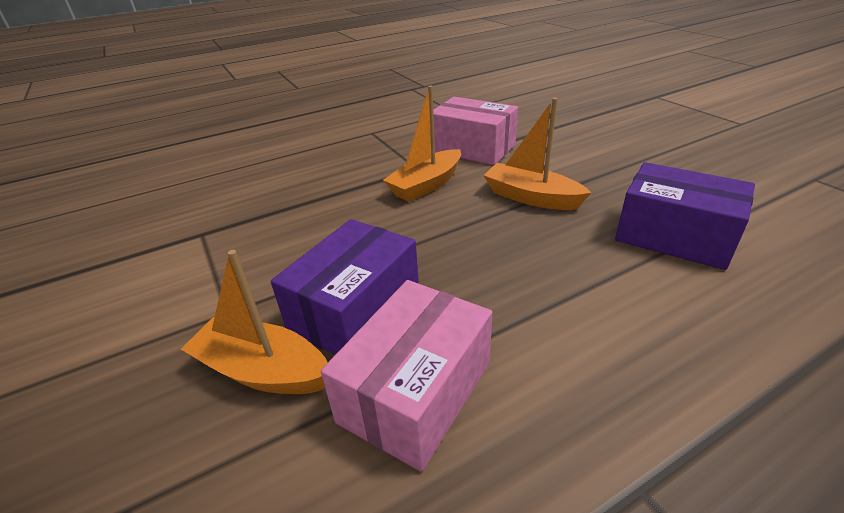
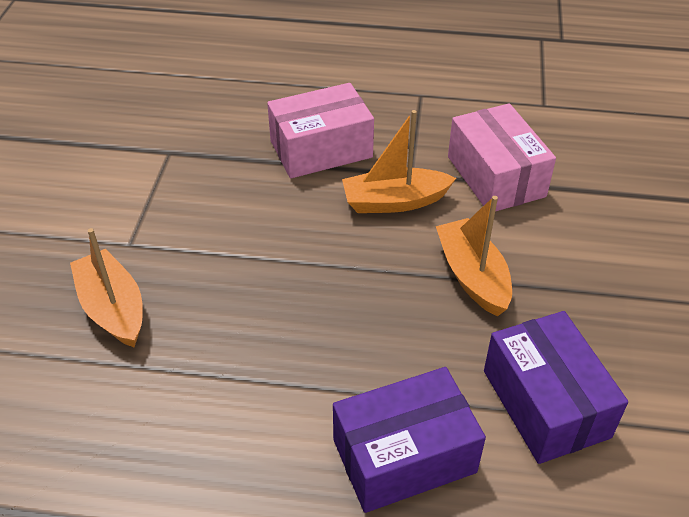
camera: 35 degrees right, 10 degrees up
(355, 309) = (210, 298): purple box -> purple box (404, 456)
(415, 391) = (185, 388): pink box -> pink box (321, 149)

